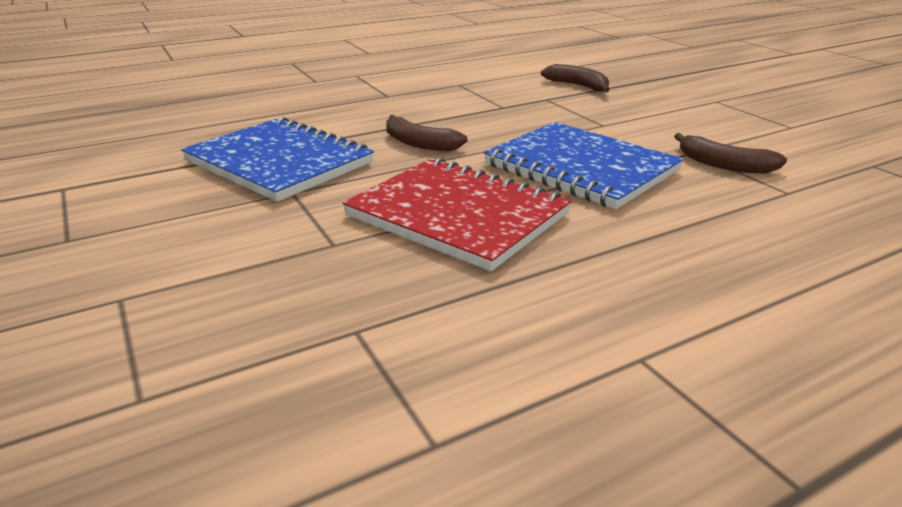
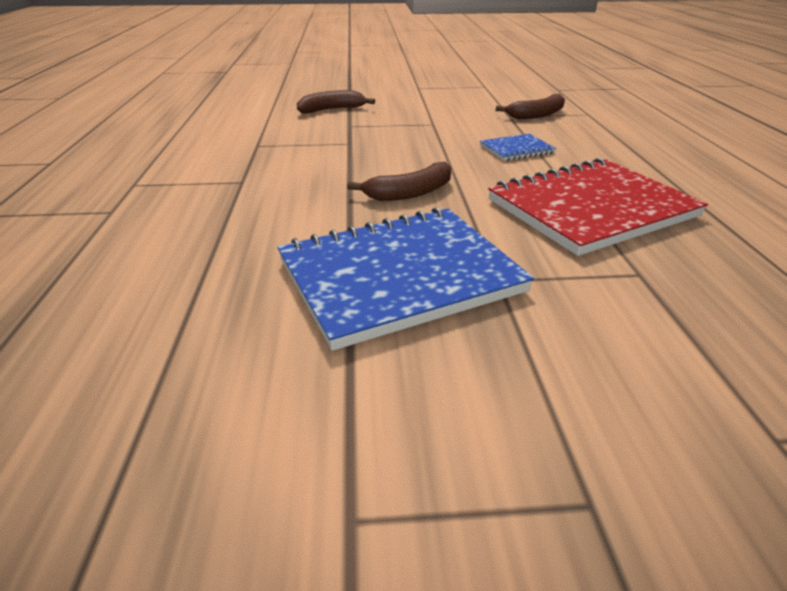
camera: 65 degrees left, 5 degrees up
(580, 168) = (516, 149): blue notebook -> blue notebook, size x0.46

